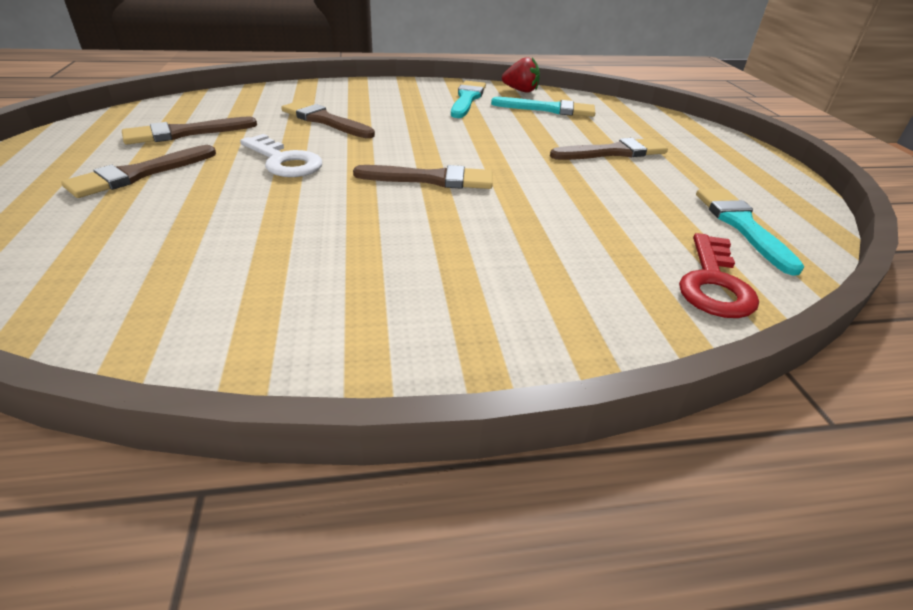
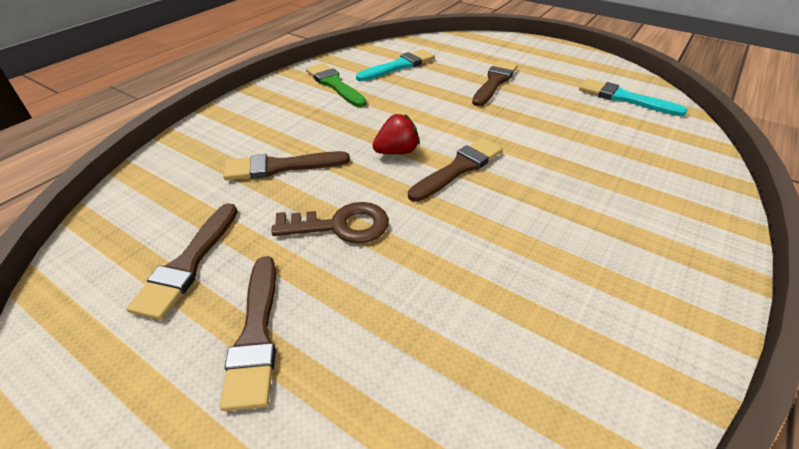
camera: 45 degrees left, 5 degrees up
(284, 161) = (341, 225): white key -> brown key
(467, 99) = (334, 84): turquoise brush -> green brush
(521, 91) = (351, 58): red strawberry -> red strawberry (397, 152)
(714, 283) = (678, 142): red key -> none

